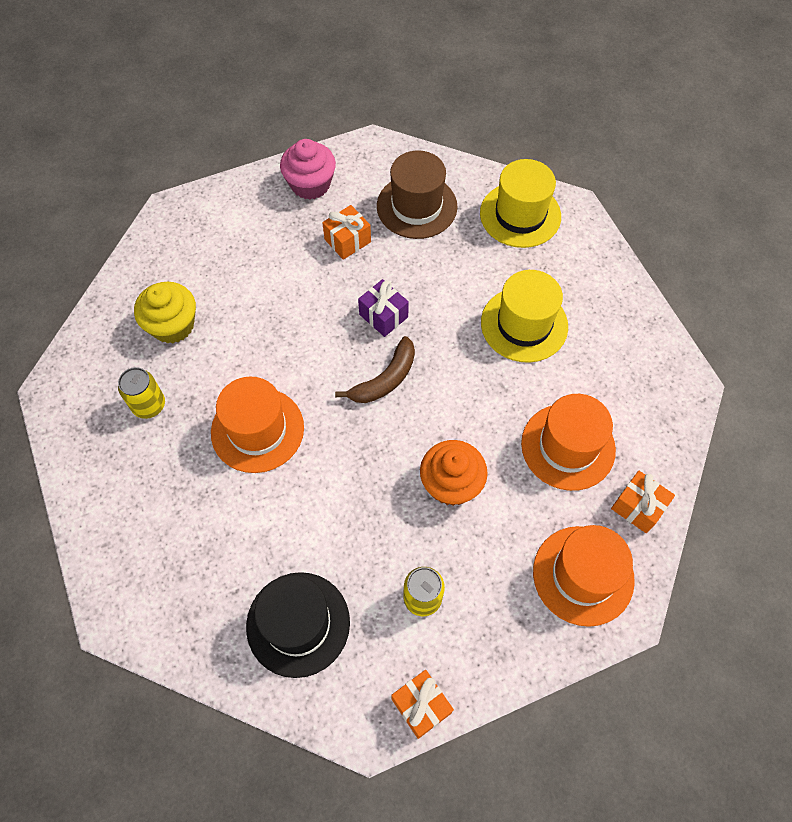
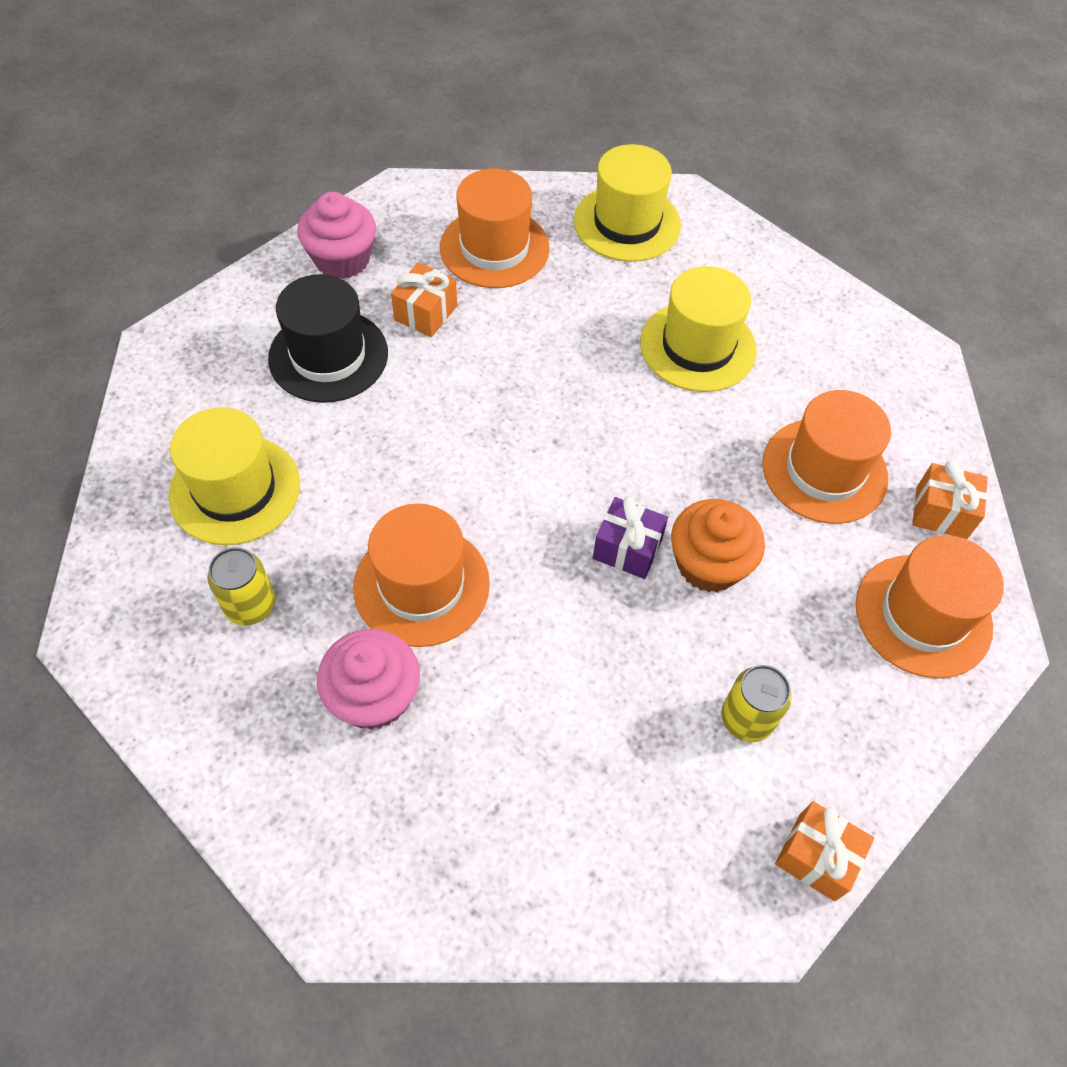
camera: 25 degrees left, 5 degrees down
(173, 325) = (235, 489): yellow cupcake -> yellow hat
(196, 491) = (374, 696): none -> pink cupcake
(298, 624) = (603, 817): black hat -> black hat (328, 356)
(383, 316) = (518, 389): purple gift -> purple gift (627, 549)
(385, 379) = (560, 465): brown banana -> none
(417, 206) = (494, 248): brown hat -> orange hat

